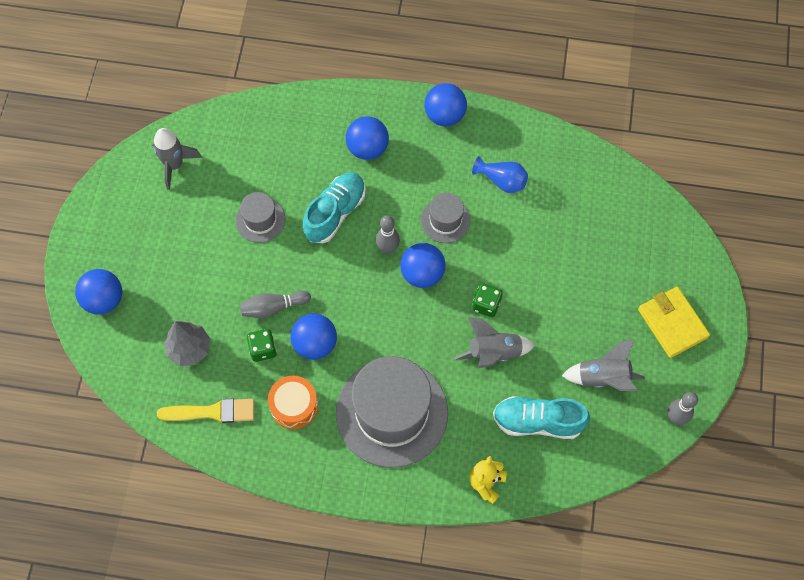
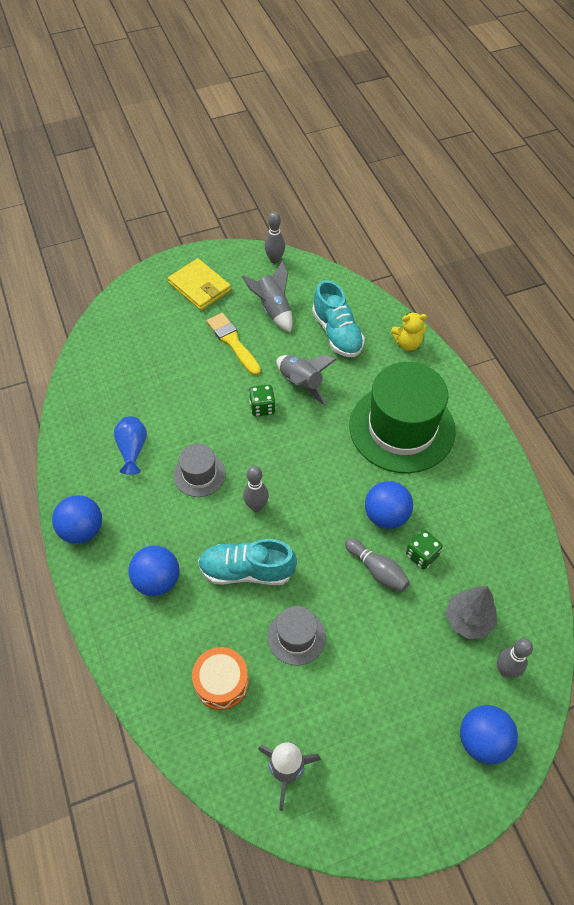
camera: 120 degrees left, 10 degrees down
(136, 349) = (505, 670): none -> grey bowling pin
(211, 412) = (507, 563): yellow brush -> yellow brush (233, 342)
(294, 406) = (451, 501): orange drum -> orange drum (221, 682)
(392, 412) = (402, 428): grey hat -> green hat
(422, 274) = (264, 466): blue ball -> none
(672, 323) = (200, 287): yellow wallet -> yellow wallet turned 75 degrees counterclockwise

